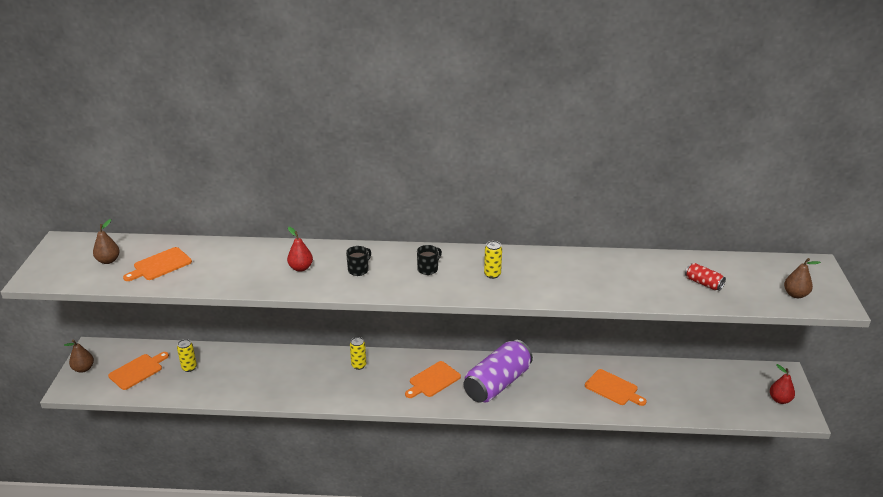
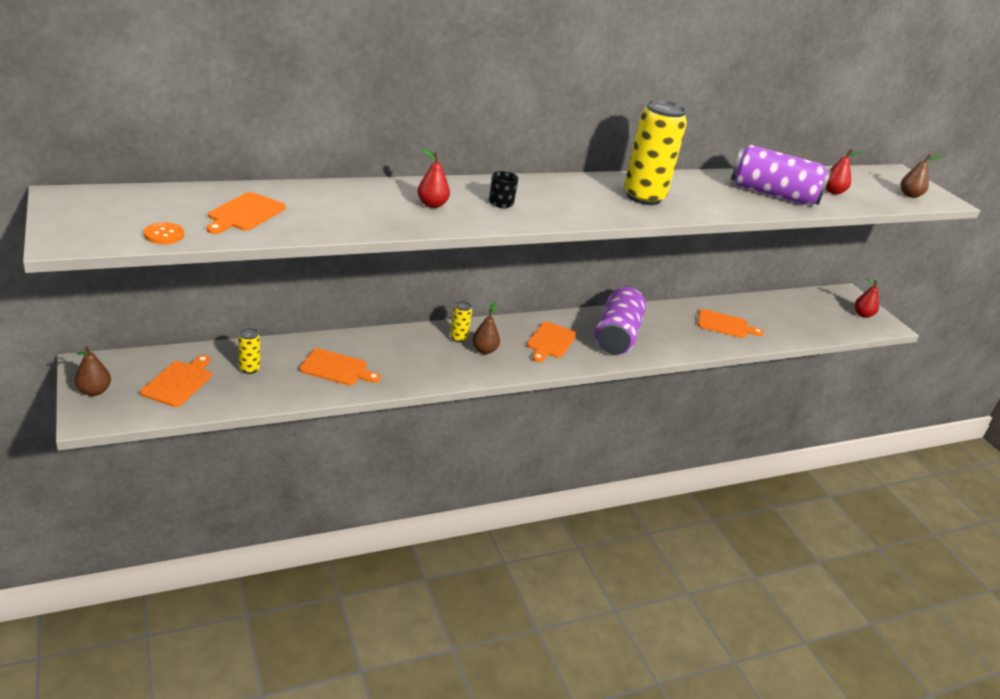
camera: 30 degrees left, 0 degrees up
(94, 279) = (164, 235): none -> orange button
(108, 260) = (163, 213): brown pear -> brown pear (484, 350)
(248, 377) = (336, 368): none -> orange cutting board
(428, 269) = (575, 196): black mug -> none
(492, 274) = (643, 197): yellow can -> yellow can, size x2.26
(631, 281) = (773, 194): none -> purple can
(703, 283) = (833, 192): red can -> red pear

